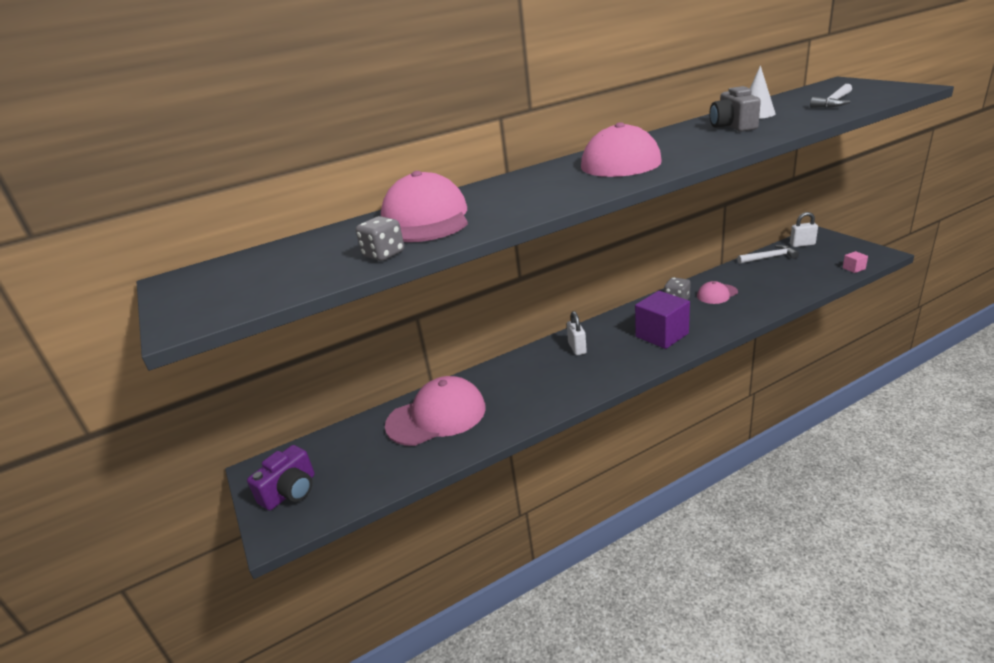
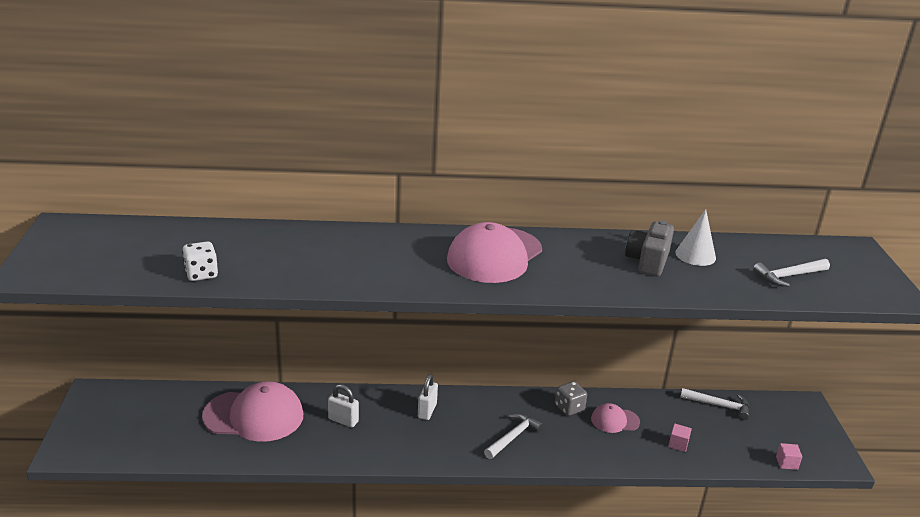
camera: 20 degrees right, 0 degrees up
(290, 491) = (99, 424): purple camera -> none
(384, 254) = (201, 274): grey dice -> white dice
(426, 219) = (271, 249): pink cap -> none
(662, 335) = (513, 437): purple cube -> white hammer
(775, 288) = (678, 444): none -> pink cube
(802, 244) = (773, 407): white padlock -> white padlock (343, 420)

